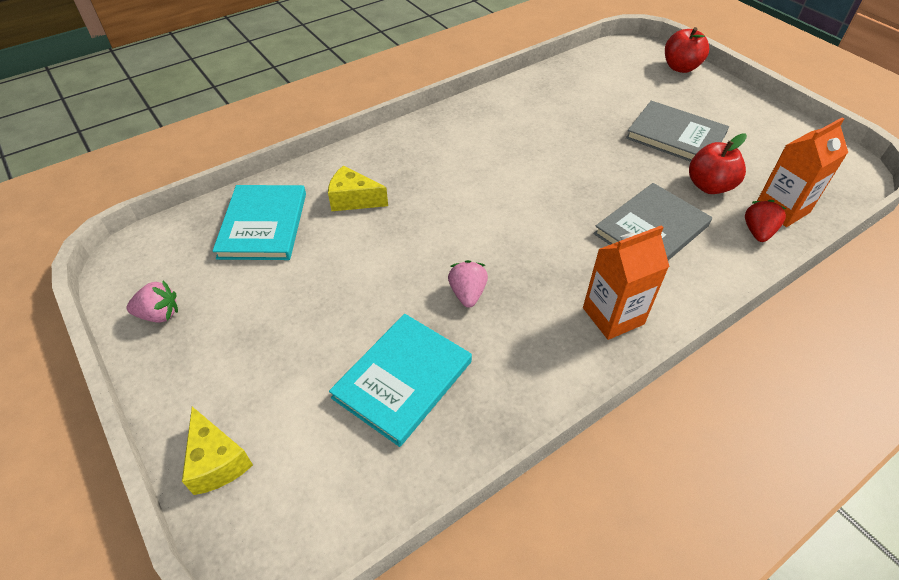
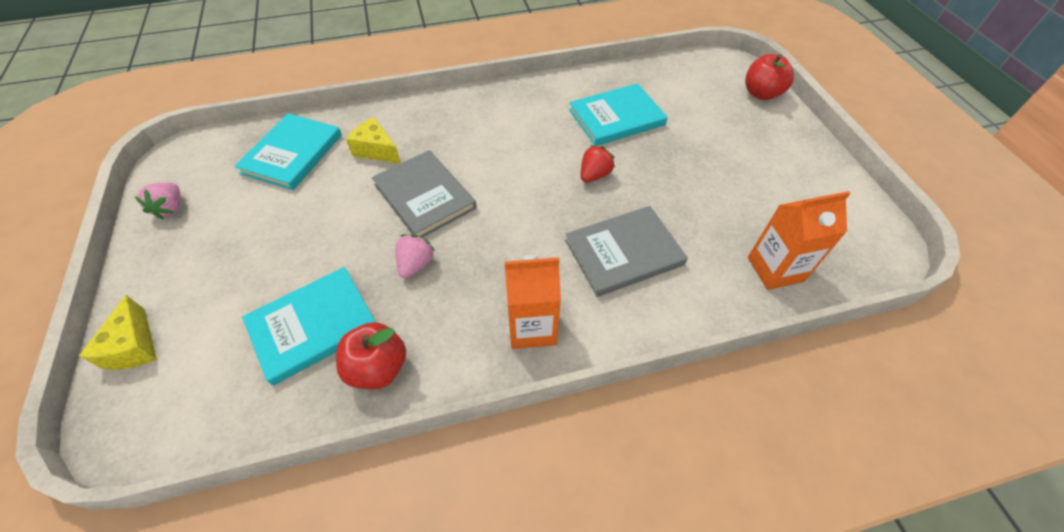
camera: 20 degrees right, 5 degrees up
(159, 314) = (171, 208): pink strawberry -> pink strawberry turned 75 degrees clockwise
(569, 115) = (616, 117): none -> turquoise book
(675, 136) = (710, 164): grey book -> grey book (424, 196)
(709, 186) = (712, 224): red apple -> red apple (378, 368)
(757, 232) = (732, 286): red strawberry -> red strawberry (594, 175)

